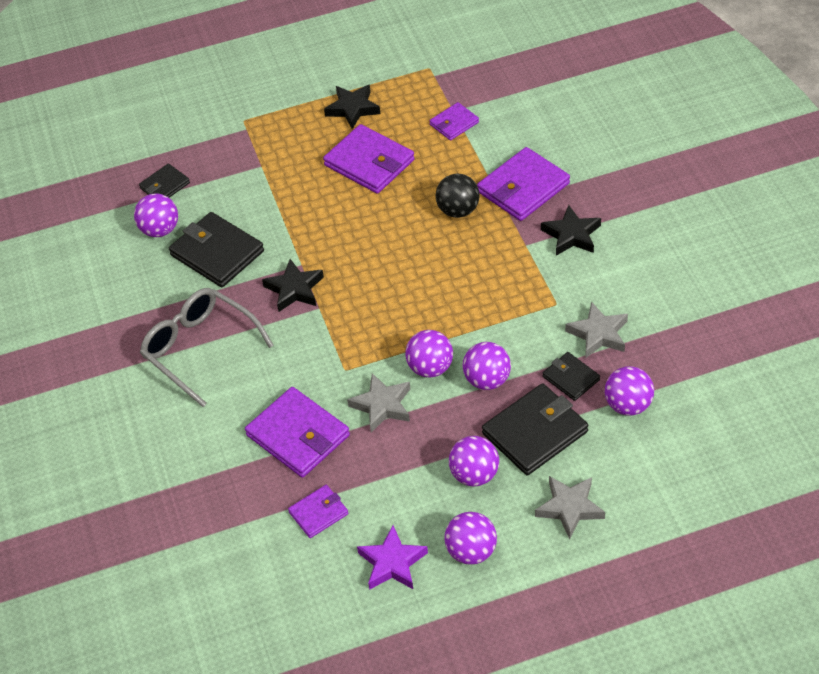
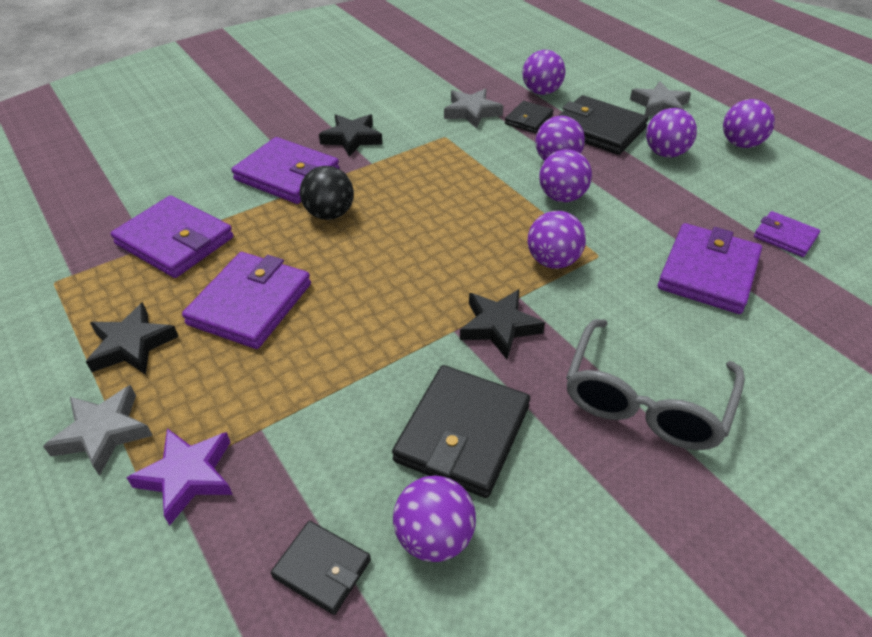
camera: 110 degrees left, 5 degrees down
(349, 338) = (552, 261): none -> purple ball
(382, 405) = (628, 220): grey star -> grey star (103, 433)
(392, 563) = (791, 182): purple star -> purple star (188, 476)
(454, 123) = (175, 241): purple wallet -> purple wallet, size x1.80

